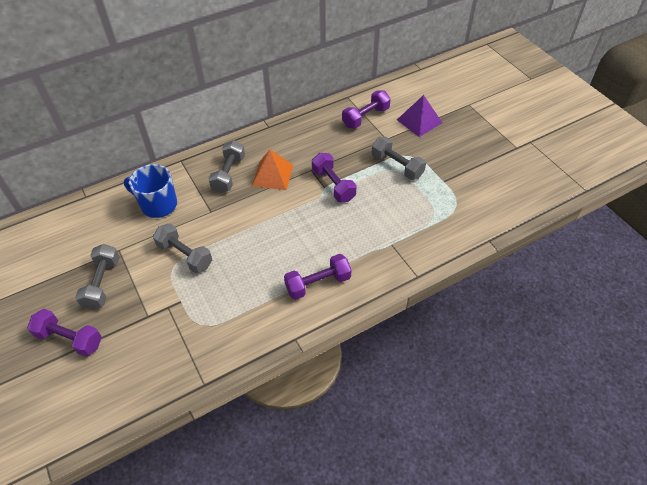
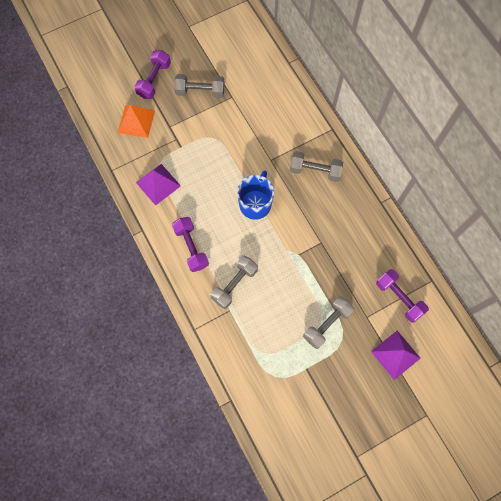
camera: 90 degrees right, 20 degrees up
(158, 205) = (278, 118): blue mug -> blue mug (255, 204)
(185, 255) = (224, 145): grey dumbbell -> grey dumbbell (234, 284)
(231, 324) = (158, 184): none -> purple pyramid
(272, 175) = (314, 208): orange pyramid -> orange pyramid (136, 121)
(333, 185) = (301, 262): purple dumbbell -> none

